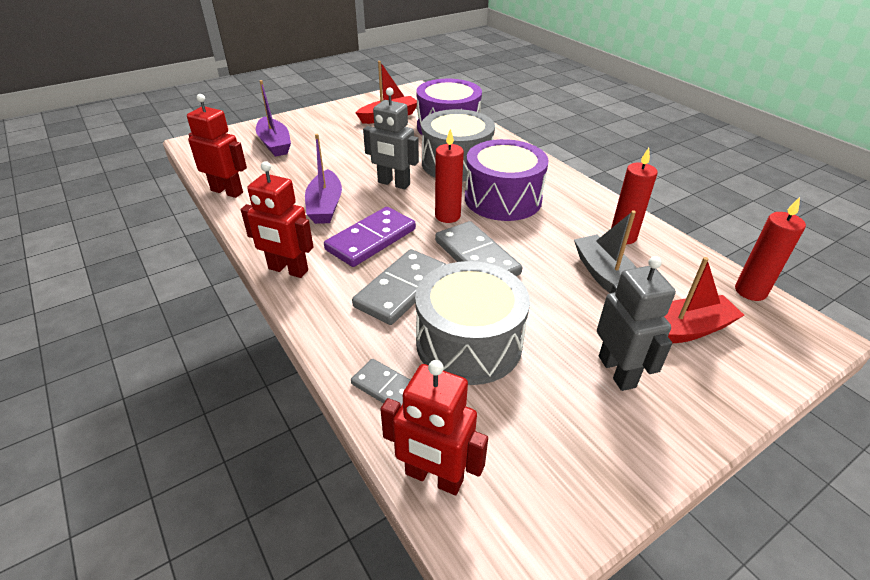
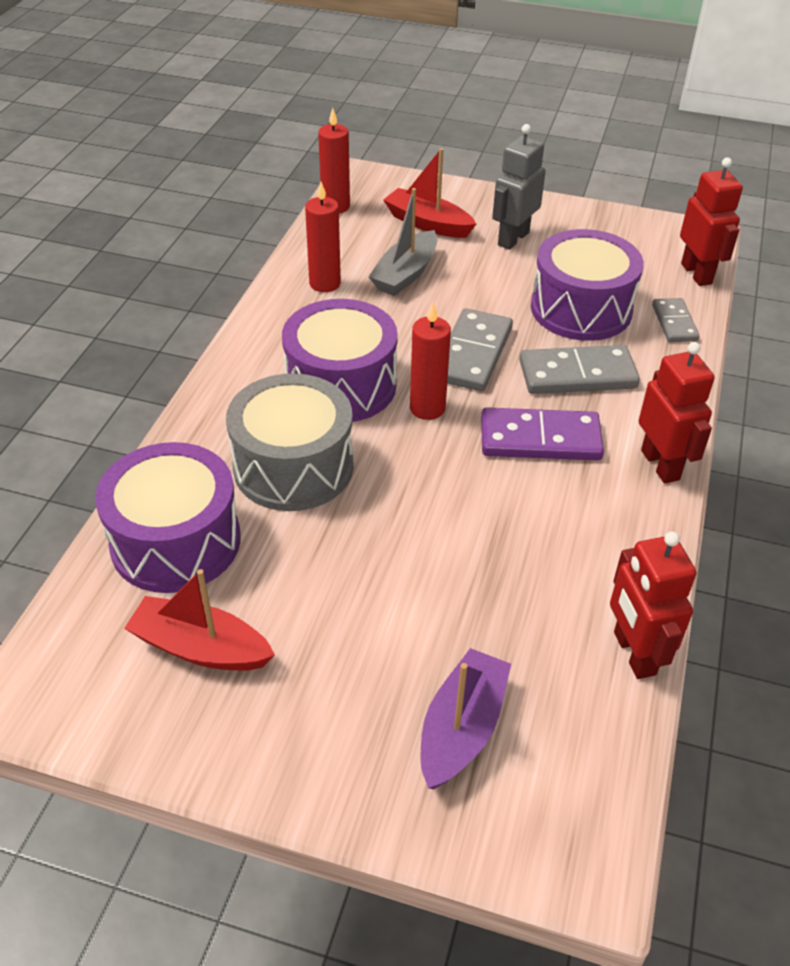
camera: 130 degrees left, 5 degrees up
(325, 206) = (534, 522): purple boat -> none
(393, 184) = (412, 494): grey robot -> none
(469, 343) = (581, 309): grey drum -> purple drum

